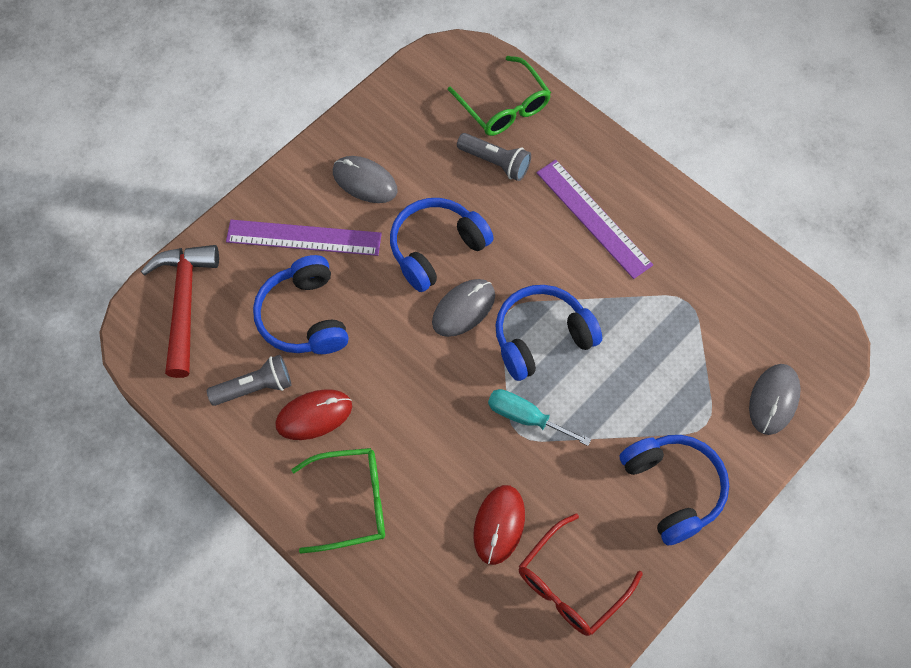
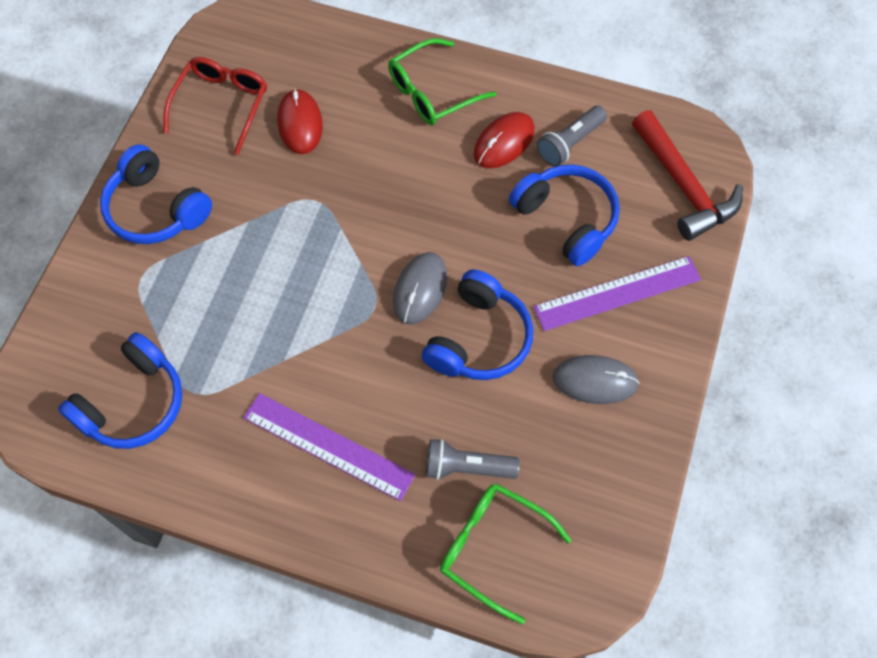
camera: 155 degrees right, 0 degrees up
(525, 417) = (314, 215): turquoise screwdriver -> none
(541, 338) = (330, 293): blue headphones -> blue headphones (133, 403)
(774, 400) = (78, 327): grey mouse -> none

